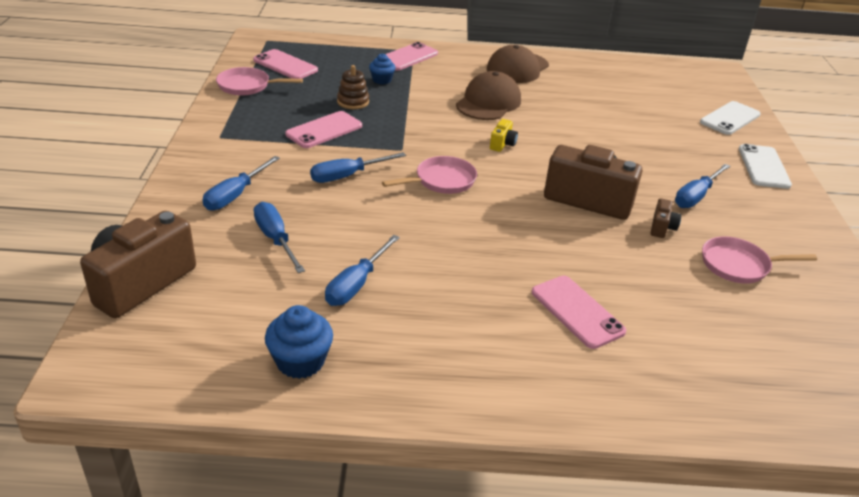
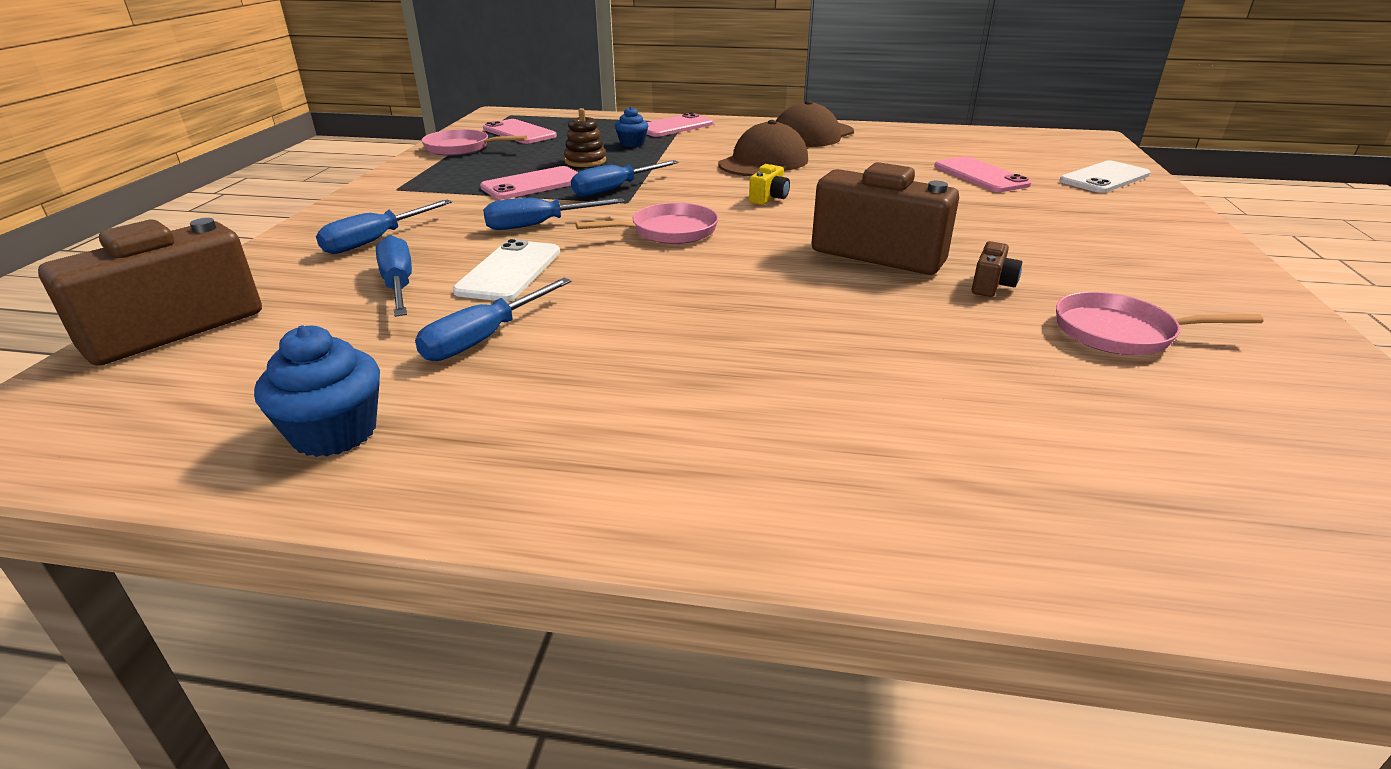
camera: 10 degrees right, 5 degrees down
(577, 312) = (830, 383): pink phone -> pink phone (980, 175)
(696, 196) = (1050, 253): blue screwdriver -> blue screwdriver (615, 189)
(763, 167) = (1158, 224): white phone -> white phone (509, 271)

